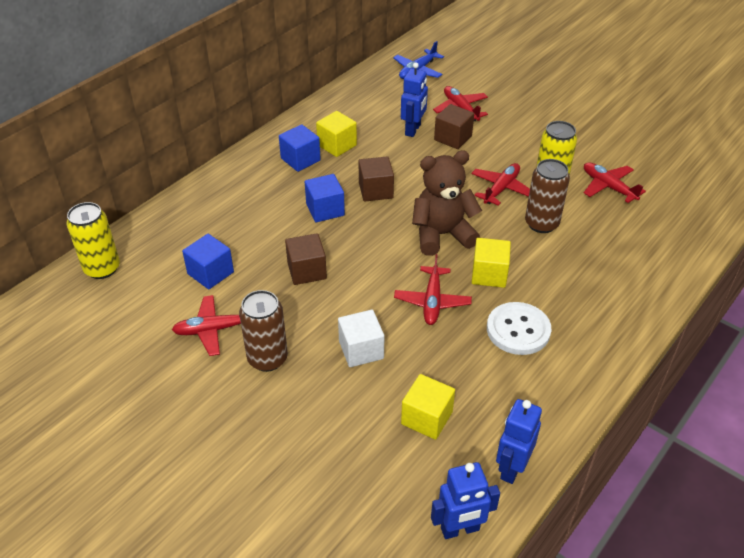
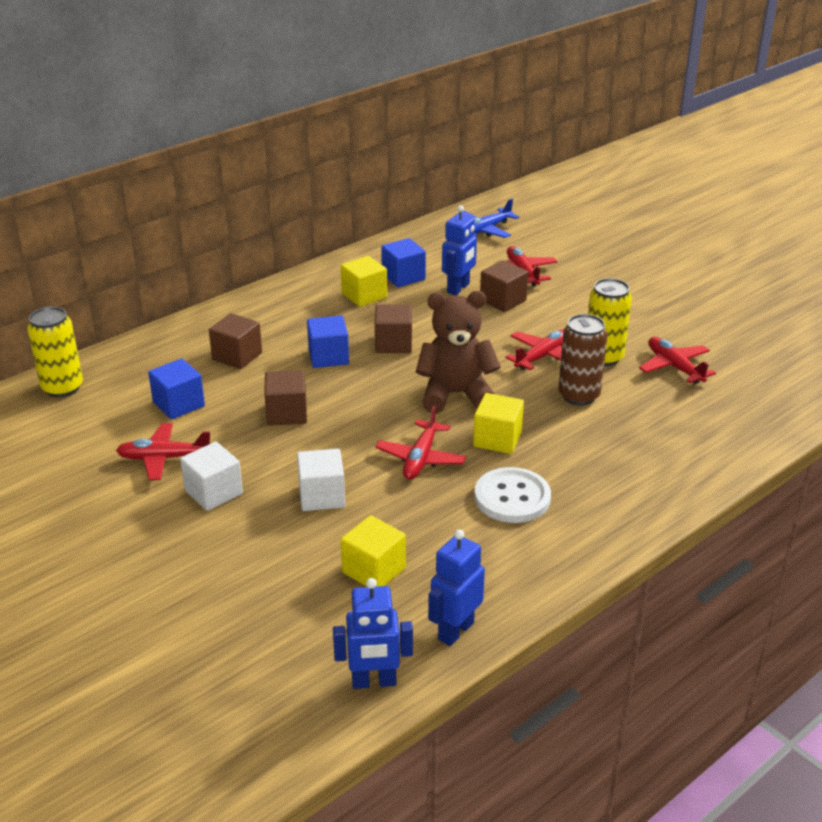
camera: 10 degrees right, 10 degrees down
(247, 218) = (237, 356): none -> brown cube
(267, 359) = (213, 492): brown can -> white cube
(300, 159) = (317, 305): blue cube -> blue cube (403, 277)

